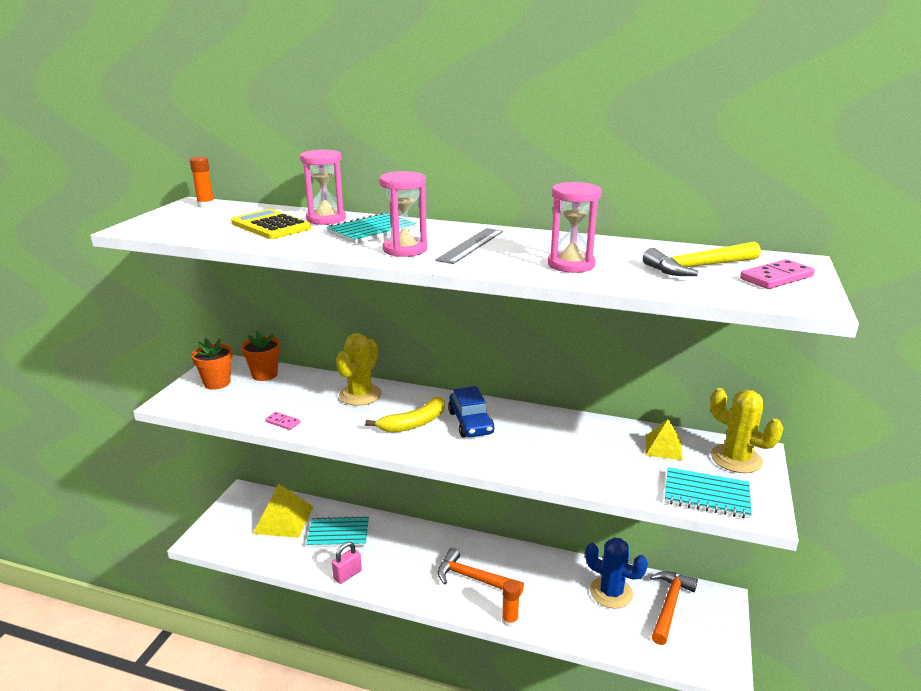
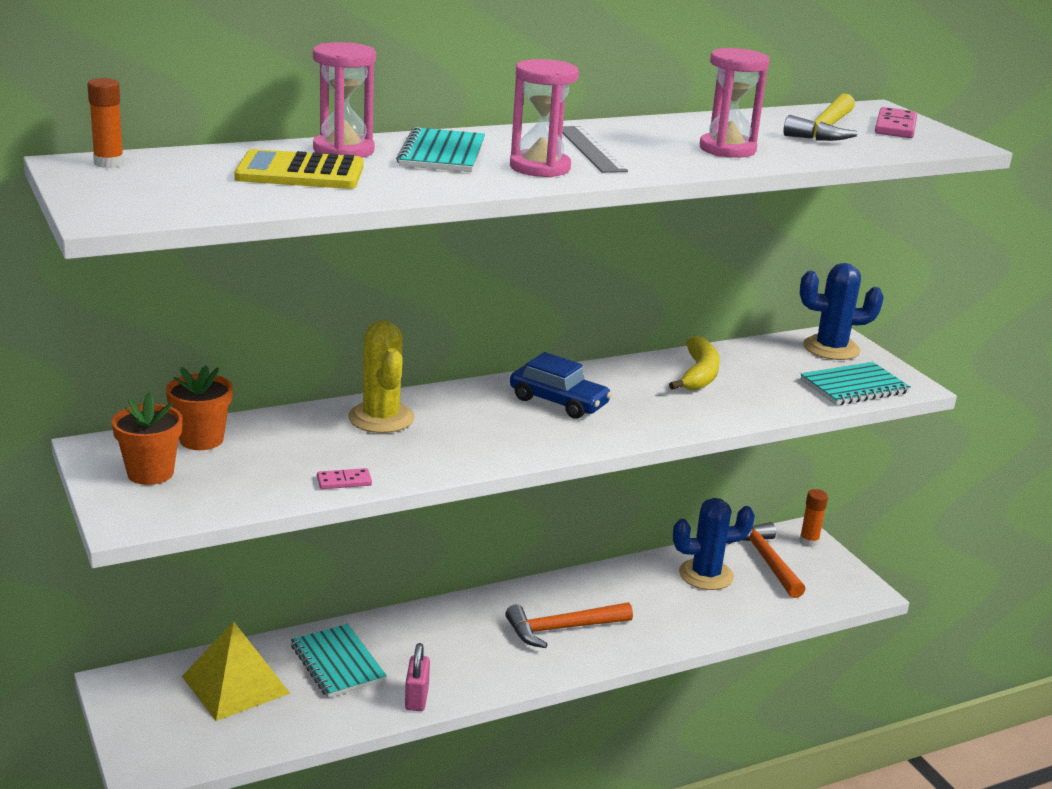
camera: 45 degrees left, 0 degrees up
(338, 533) = (337, 663): turquoise notebook -> turquoise notebook turned 75 degrees counterclockwise
(414, 423) = (501, 424): yellow banana -> yellow banana (699, 374)
(510, 620) = (649, 647): orange glue stick -> orange glue stick (809, 541)
(663, 447) = (764, 360): yellow pyramid -> none
(736, 459) = (831, 348): yellow cactus -> blue cactus

